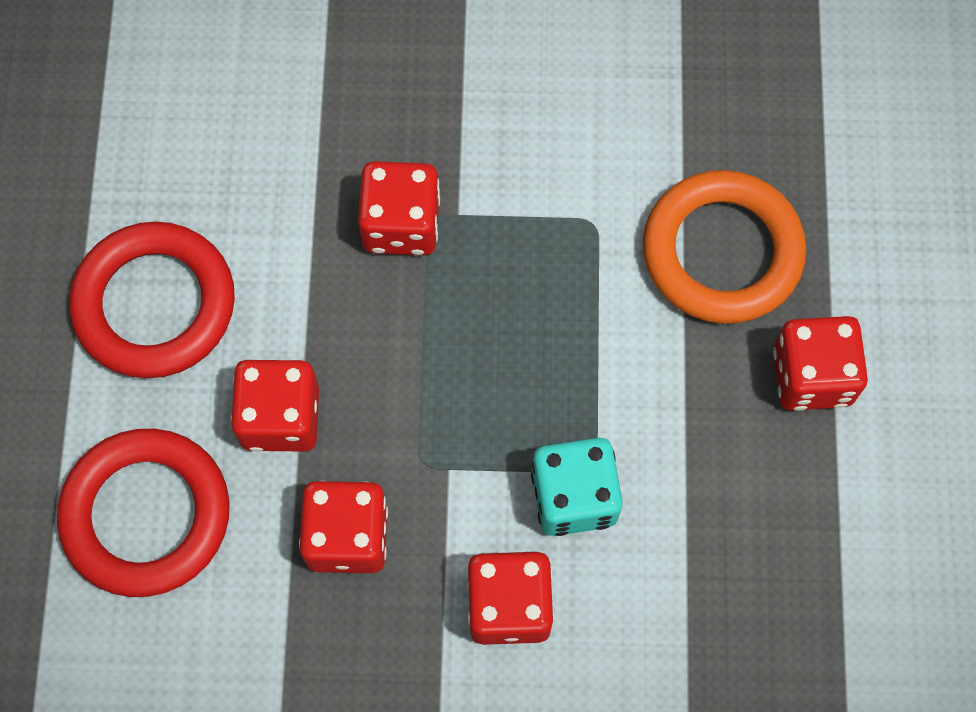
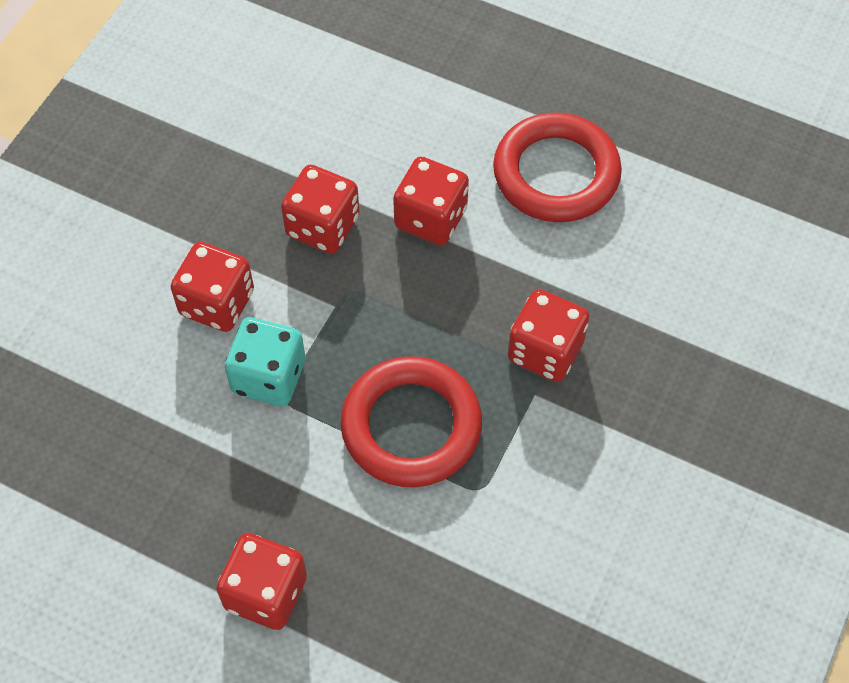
camera: 115 degrees right, 10 degrees down
(146, 515) = (403, 120): red ring -> red ring (411, 426)
(722, 252) = (406, 576): orange ring -> none

